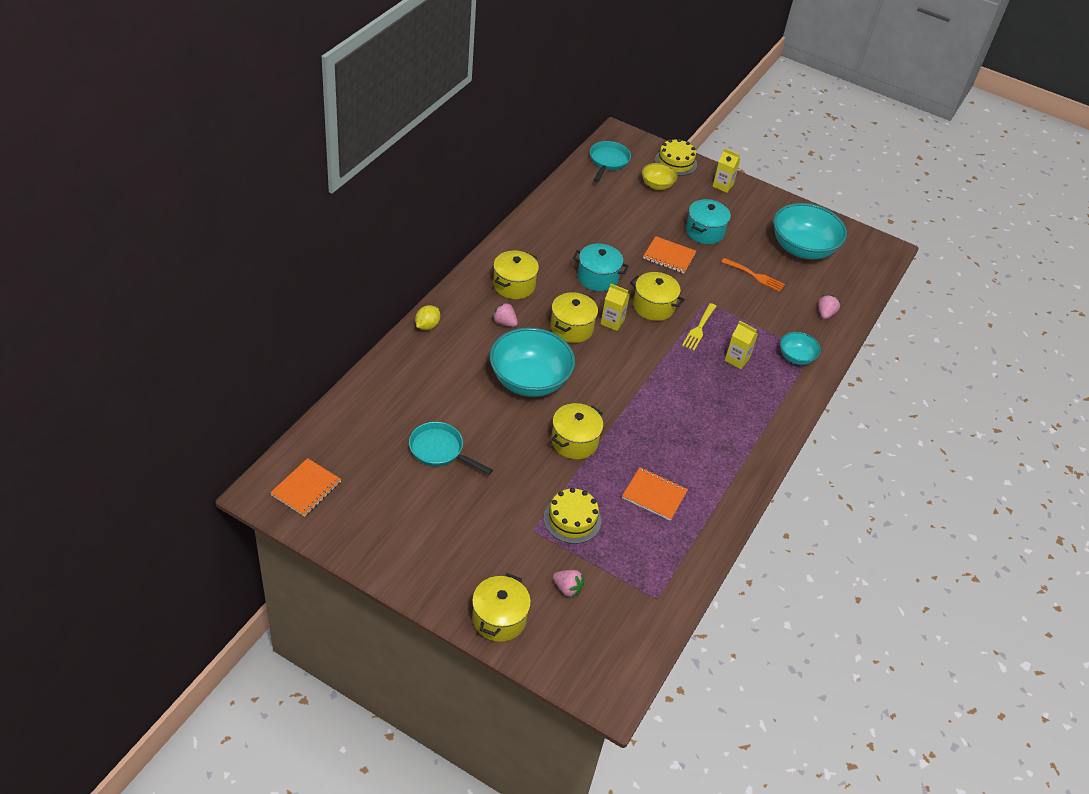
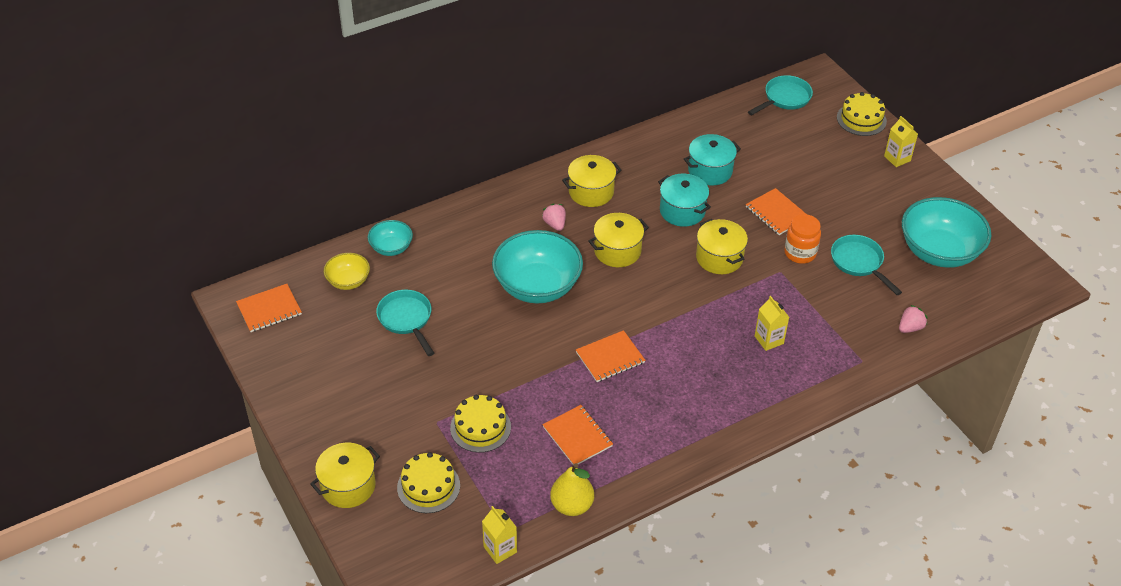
camera: 35 degrees right, 0 degrees up
(427, 326) = (479, 203): yellow lemon -> none
(567, 588) = (428, 486): pink strawberry -> yellow cake
(574, 441) = (537, 358): yellow pot -> none
(612, 322) = (664, 259): yellow carton -> yellow carton (500, 549)
(631, 419) = (610, 357): none -> orange notebook
(657, 185) = (821, 137): yellow bowl -> yellow bowl (348, 281)
(692, 554) = (572, 505): none -> yellow pear
(699, 329) = (751, 295): yellow fork -> none
(704, 232) = (837, 200): turquoise pot -> turquoise pot (710, 171)
(709, 282) = (800, 253): none -> orange jar
(755, 276) = (859, 263): orange fork -> turquoise pan
(796, 357) = (838, 360): turquoise bowl -> turquoise bowl (391, 248)

